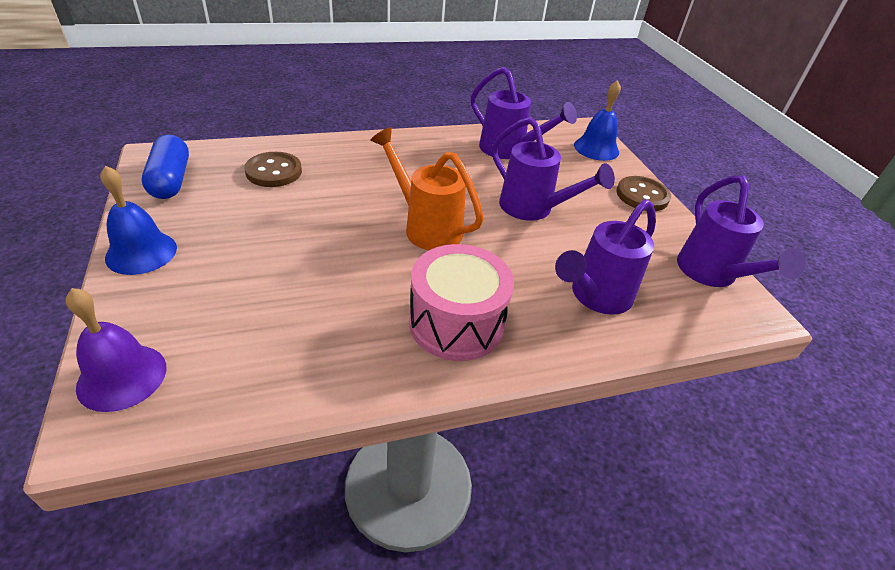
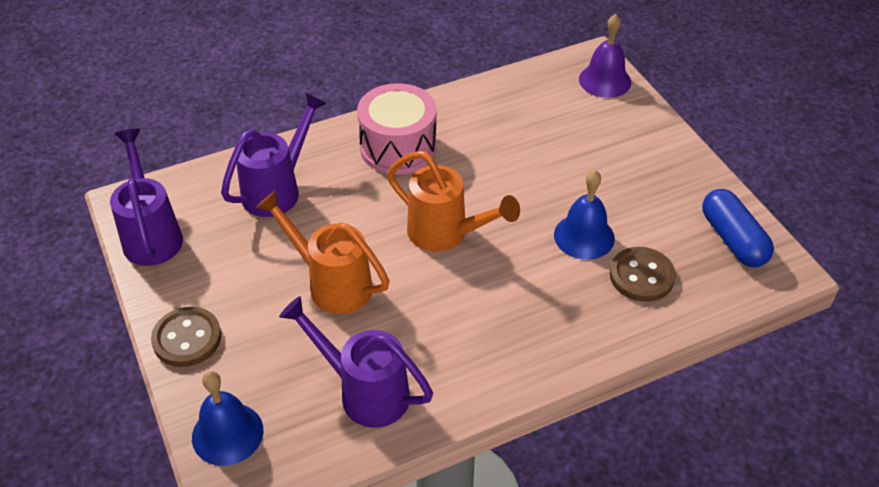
camera: 175 degrees right, 5 degrees up
(141, 252) = (678, 158): blue bell -> blue bell (584, 236)
(533, 209) = (331, 283): purple watering can -> orange watering can

